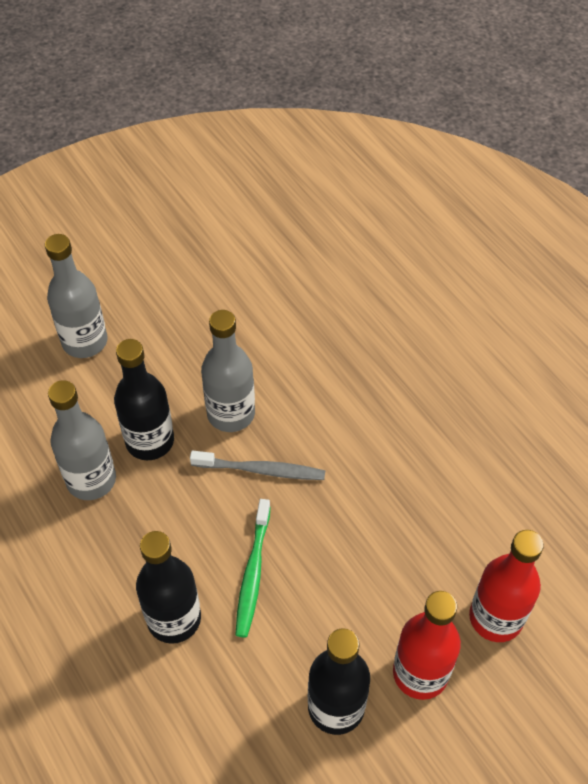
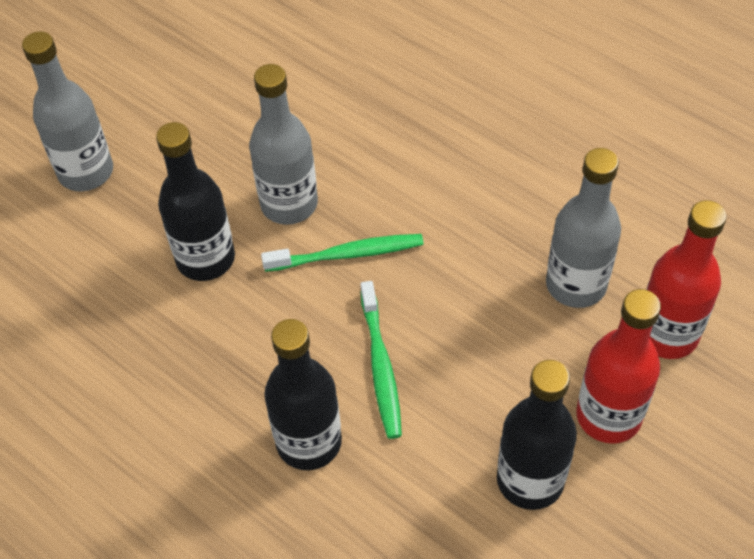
camera: 15 degrees left, 0 degrees up
(91, 480) = (152, 320): grey bottle -> grey bottle (576, 285)
(261, 470) = (347, 254): grey toothbrush -> green toothbrush

